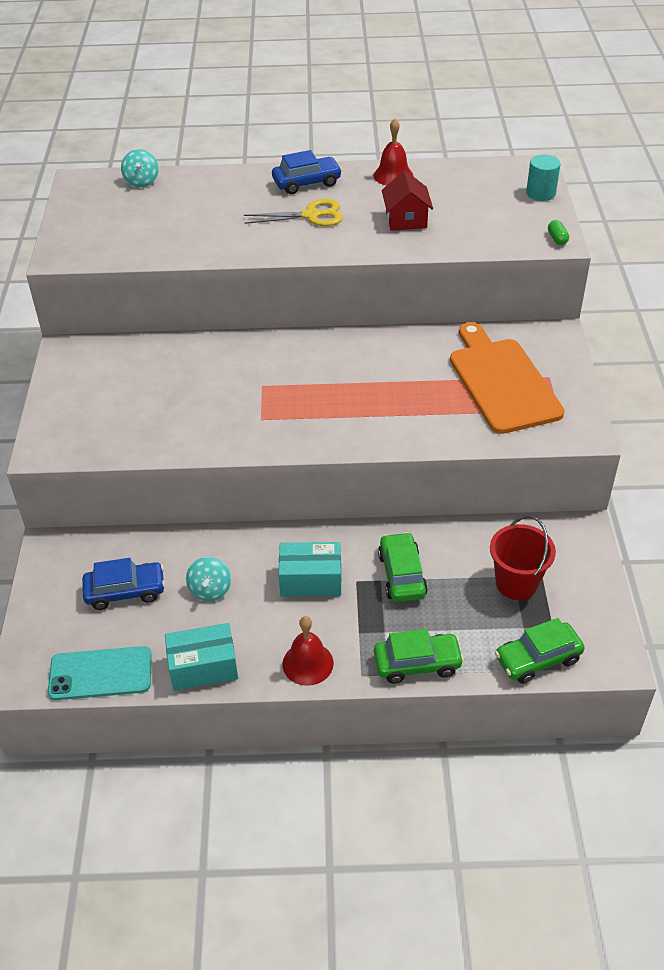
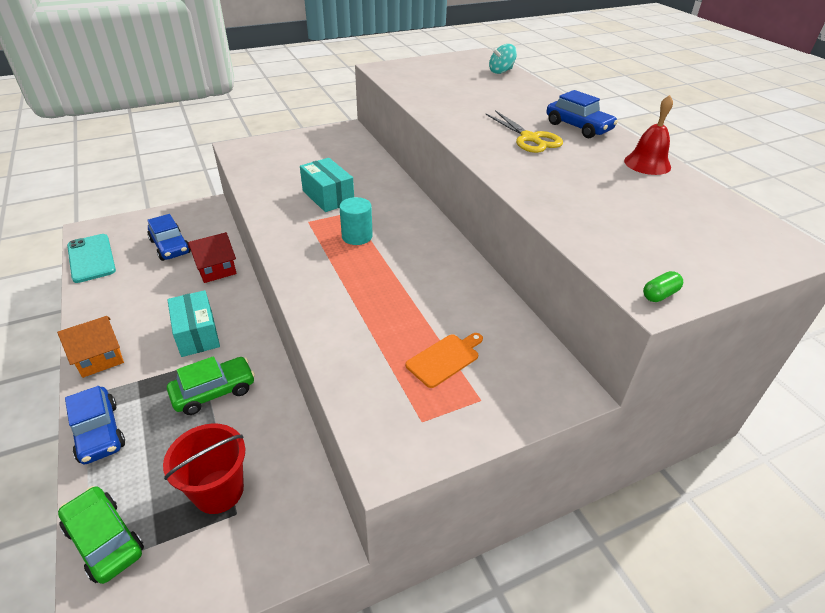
camera: 65 degrees right, 5 degrees down
(203, 667) = (96, 302): turquoise box -> turquoise box (328, 197)
(210, 590) = (177, 283): turquoise spinning top -> none
(308, 663) = (100, 357): red bell -> orange house
(406, 219) = (578, 184): red house -> red house (216, 269)
(417, 663) = (99, 432): green car -> blue car
(502, 382) = (444, 359): orange cutting board -> orange cutting board, size x0.44
(540, 193) = (745, 263): turquoise cylinder -> turquoise cylinder (357, 236)

